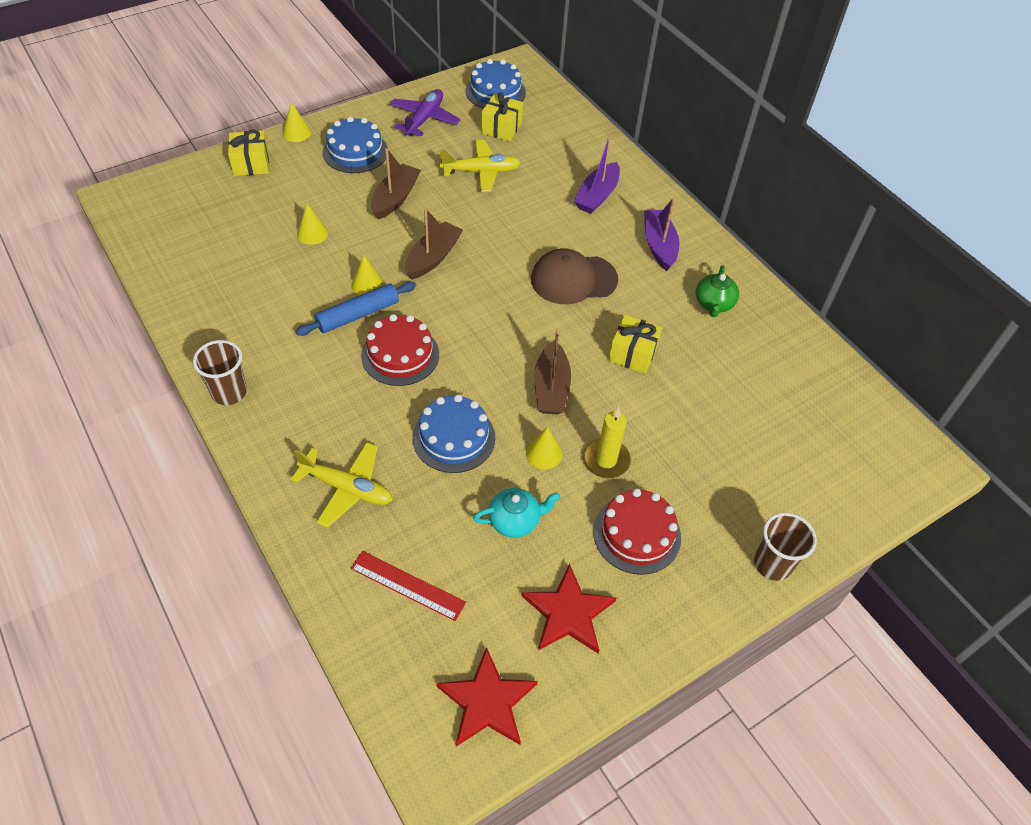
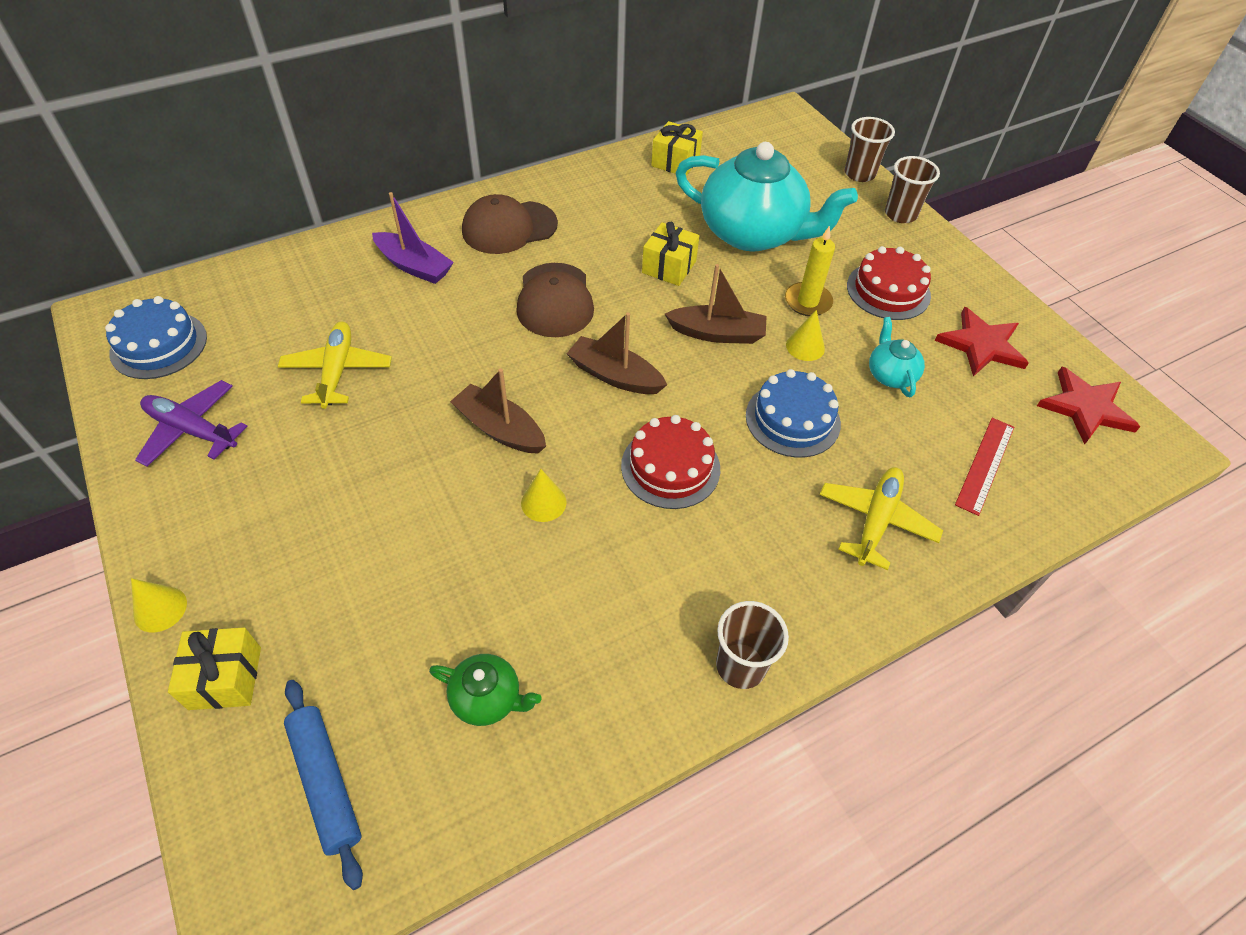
camera: 85 degrees left, 0 degrees up
(312, 233) = (426, 574): yellow cone -> none
(355, 152) = (243, 520): blue cake -> none
(358, 315) = (599, 513): blue rolling pin -> blue rolling pin (326, 782)
(395, 198) = (369, 469): brown boat -> brown boat (614, 376)
(501, 128) = (248, 344): yellow gift -> yellow gift (675, 162)
(659, 245) = (509, 227): purple boat -> brown cap
(699, 420) = (752, 233): none -> turquoise teapot
(714, 304) = (601, 201): green teapot -> green teapot (487, 698)
(838, 529) = (859, 174): none -> brown cup

